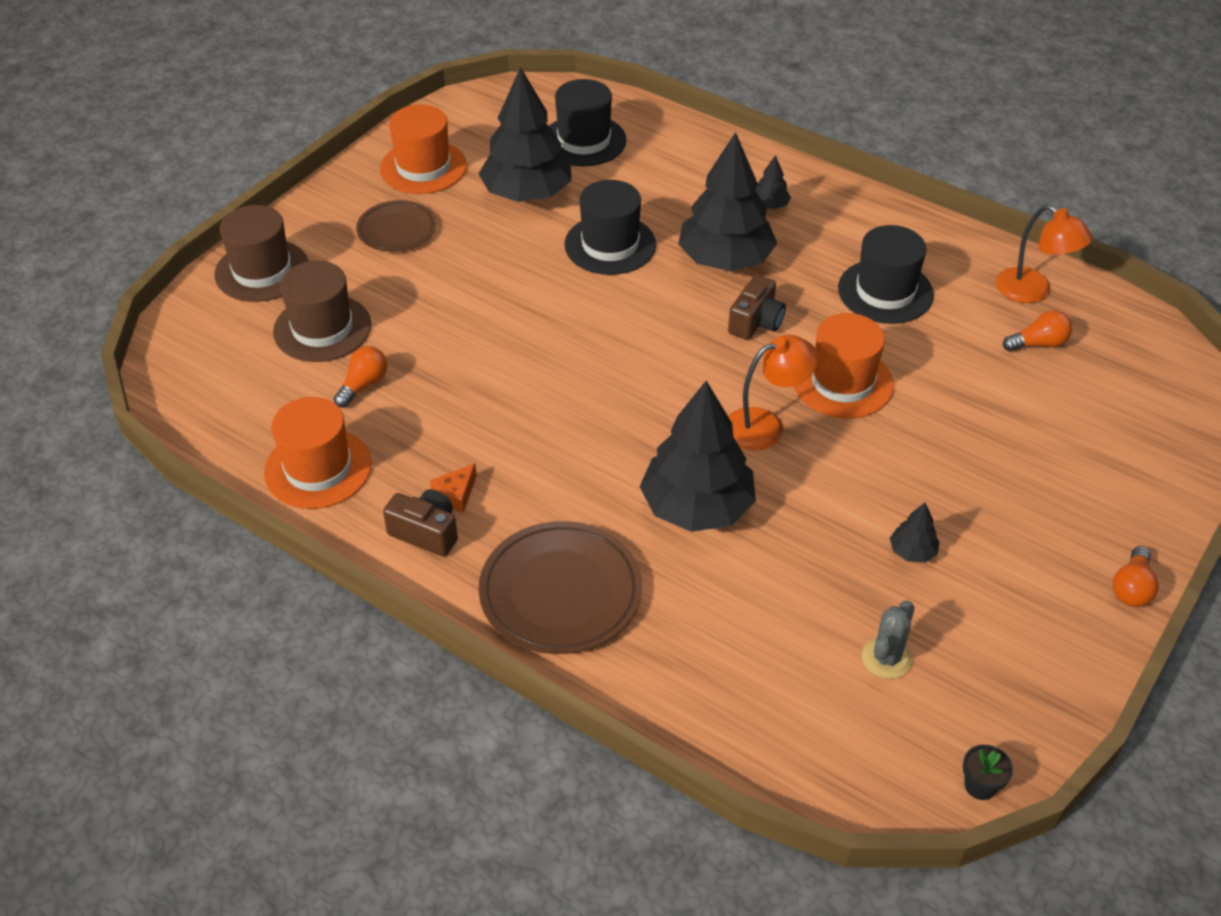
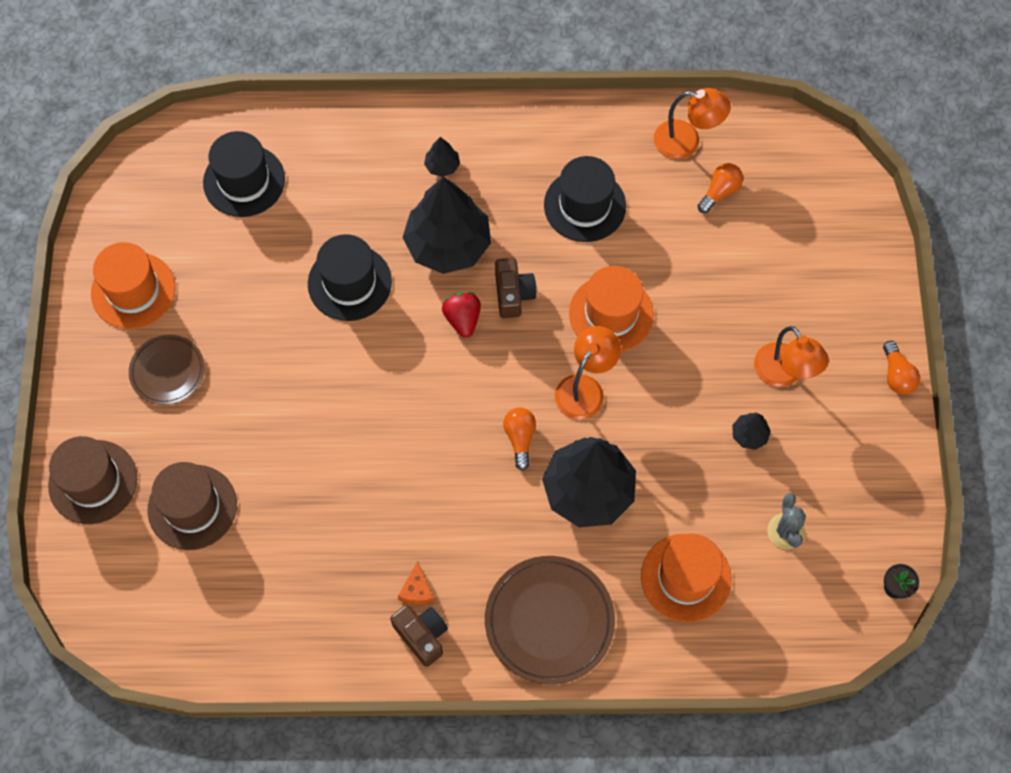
camera: 35 degrees left, 20 degrees up
(318, 468) = (300, 634): orange hat -> orange hat (686, 577)
(363, 385) = (270, 539): orange light bulb -> orange light bulb (520, 438)
(426, 532) = (422, 636): brown camera -> brown camera turned 60 degrees clockwise
(527, 193) = (243, 268): black tree -> none
(690, 317) = (462, 319): none -> red strawberry
(994, 520) = (783, 374): none -> orange lamp

